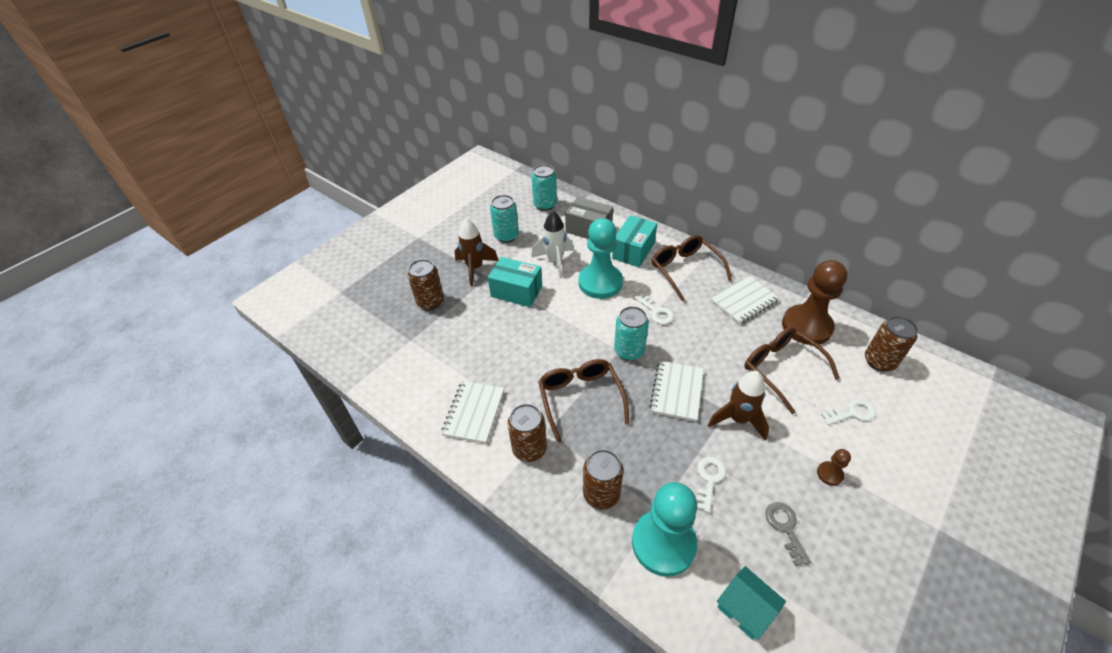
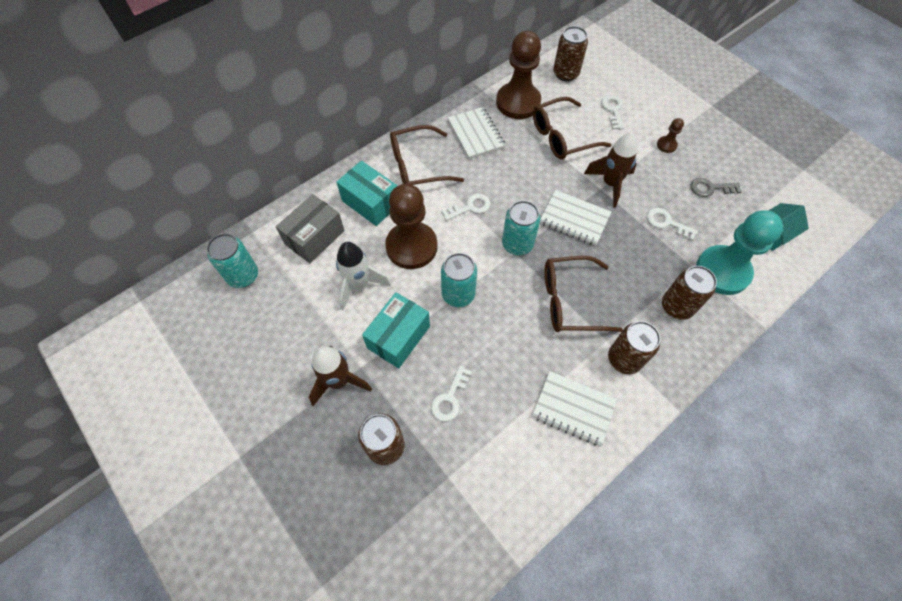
camera: 80 degrees left, 15 degrees up
(471, 330) = (450, 398): none -> white key
(506, 236) = (288, 333): turquoise can -> turquoise can (458, 294)
(600, 282) = (411, 246): turquoise pawn -> brown pawn

